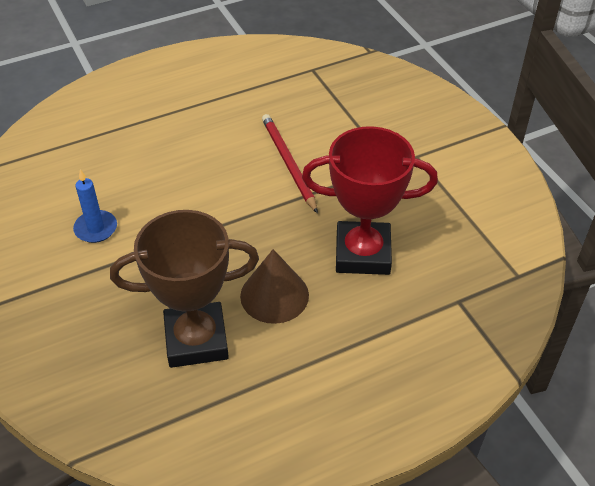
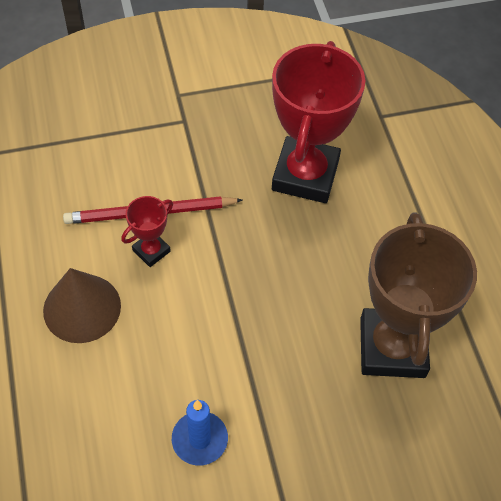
camera: 80 degrees left, 10 degrees up
(253, 171) = (151, 251): none -> red trophy
(274, 295) = (345, 264): brown cone -> brown cone (82, 308)

